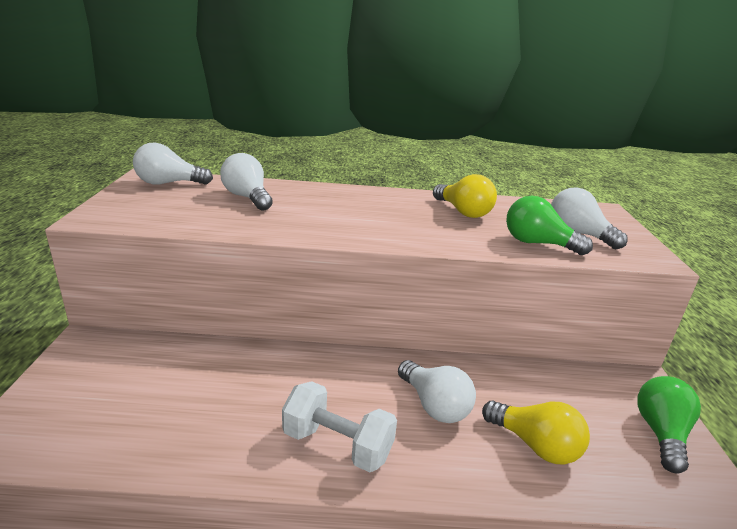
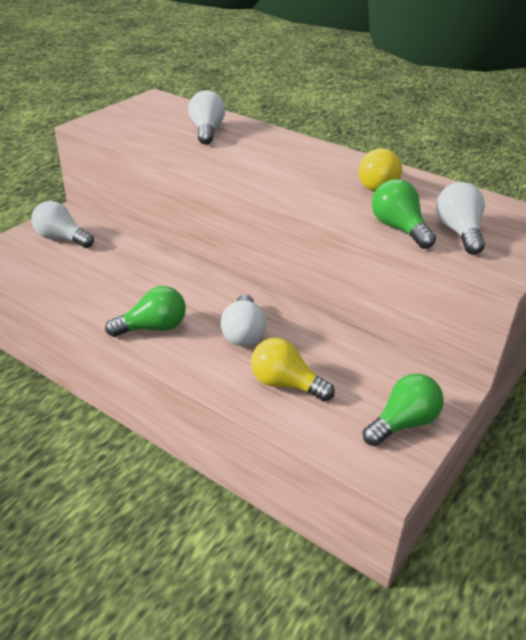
camera: 35 degrees right, 10 degrees up
(169, 183) = (164, 107): white light bulb -> white light bulb (61, 238)
(337, 445) = (153, 328): white dumbbell -> green light bulb
(535, 445) = (285, 384): yellow light bulb -> yellow light bulb turned 135 degrees clockwise

